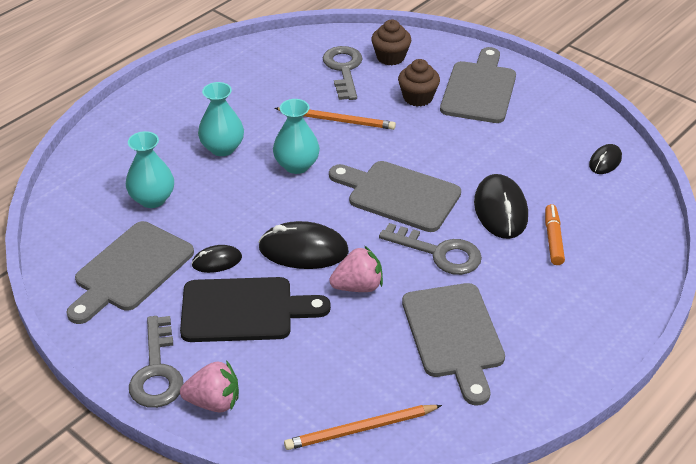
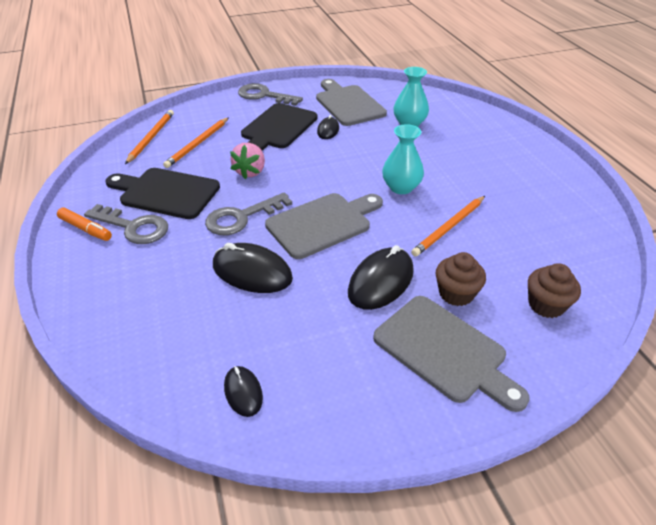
camera: 120 degrees right, 0 degrees up
(214, 402) = (225, 104): pink strawberry -> none
(222, 148) = (447, 162): turquoise vase -> none
(303, 250) = (306, 162): black mouse -> black mouse (381, 281)
(338, 368) = (198, 144): none -> orange pencil
(343, 69) = (535, 261): grey key -> grey key (133, 227)
(454, 336) = (165, 193): grey cutting board -> black cutting board
(553, 239) = (188, 286): orange marker -> orange marker (86, 229)

